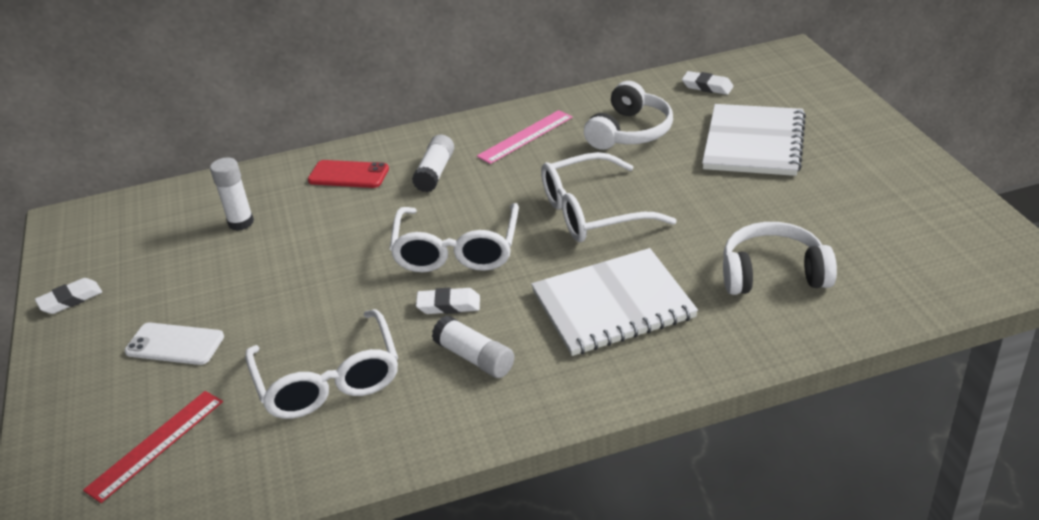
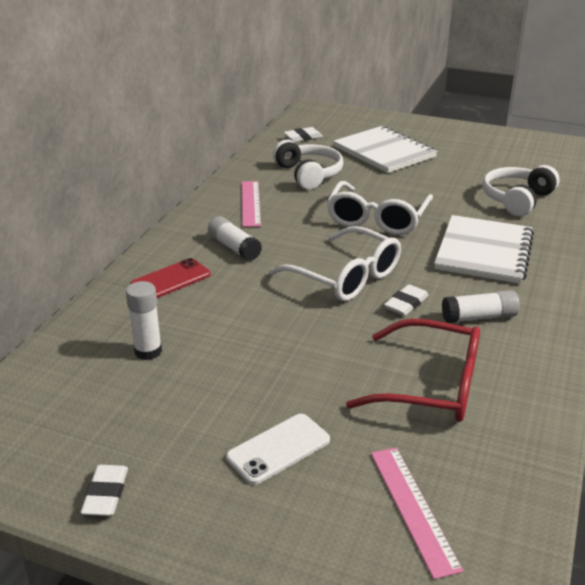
camera: 55 degrees left, 5 degrees down
(155, 444) = (413, 508): red ruler -> pink ruler
(328, 380) = (431, 385): white glasses -> red glasses

